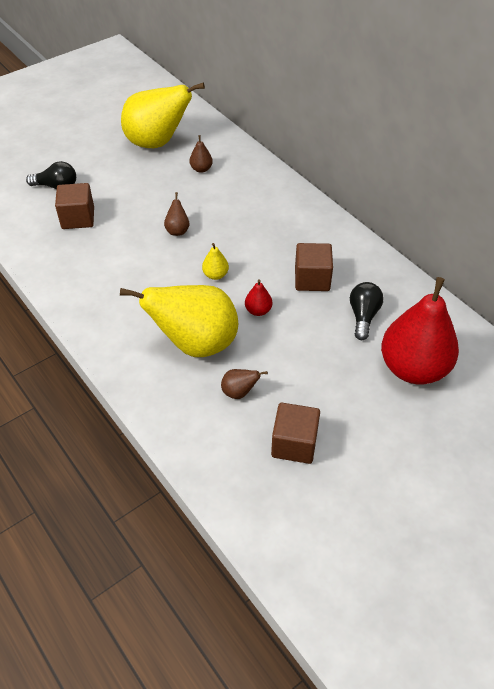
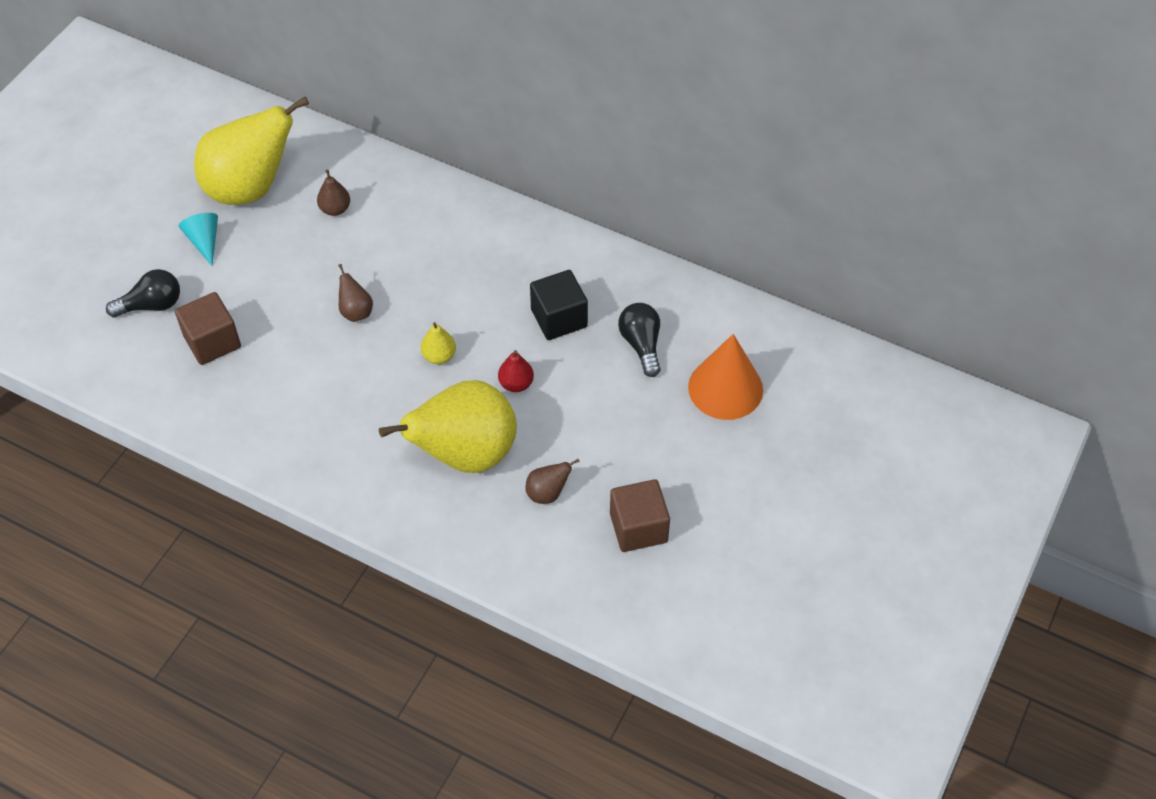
camera: 25 degrees left, 5 degrees up
(111, 162) = (204, 241): none -> turquoise cone
(312, 279) = (559, 318): brown cube -> black cube
(413, 368) = (725, 388): red pear -> orange cone

